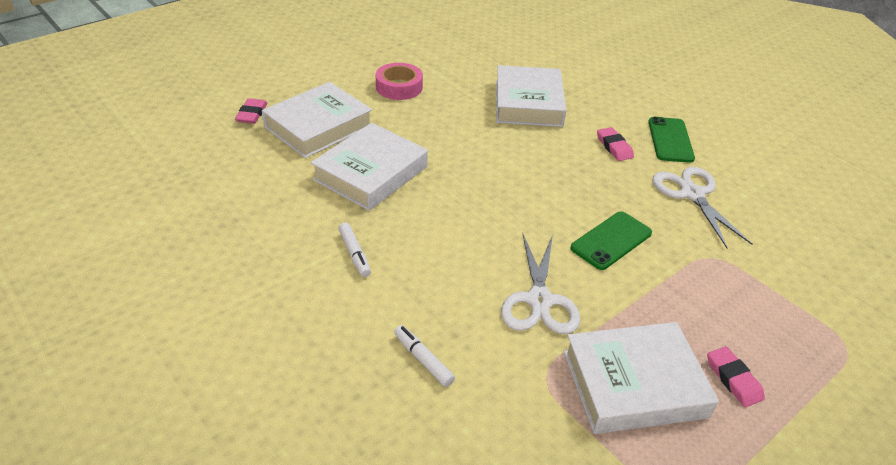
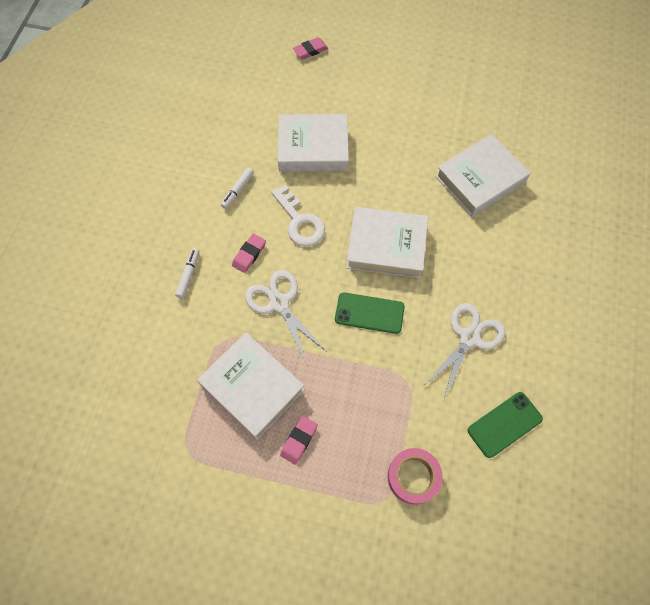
camera: 55 degrees right, 25 degrees up
(318, 126) = (331, 90): white book -> white book (386, 246)
(399, 87) = (418, 97): pink tape -> pink tape (413, 477)
(450, 229) = (300, 221): none -> white key
(539, 300) = (279, 303): white scissors -> white scissors turned 90 degrees clockwise
(614, 147) = (479, 261): pink eraser -> pink eraser (249, 254)
(670, 140) = (527, 292): green phone -> green phone (504, 424)

